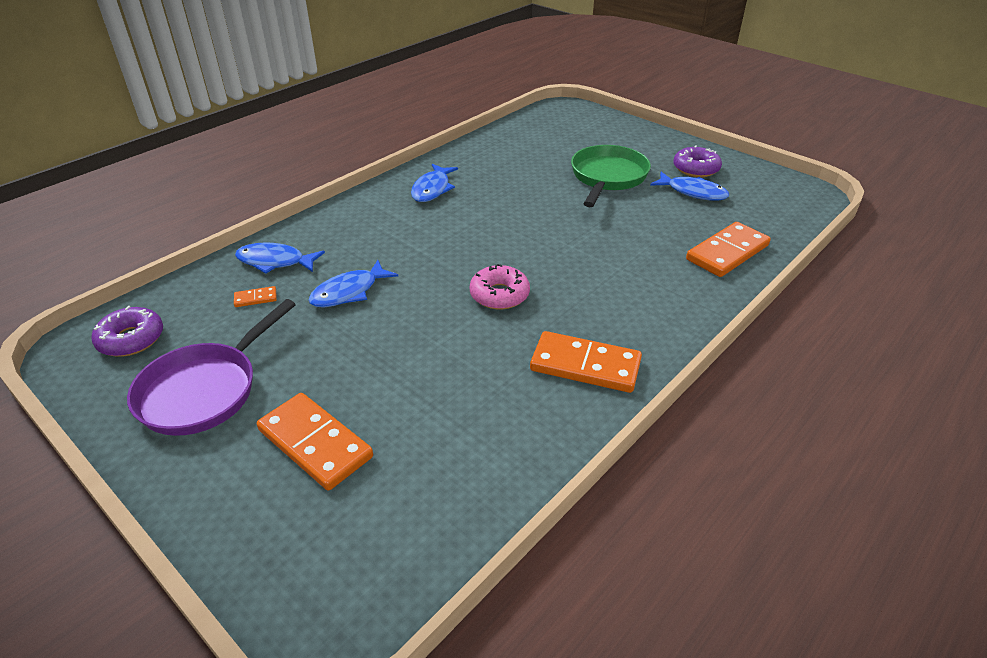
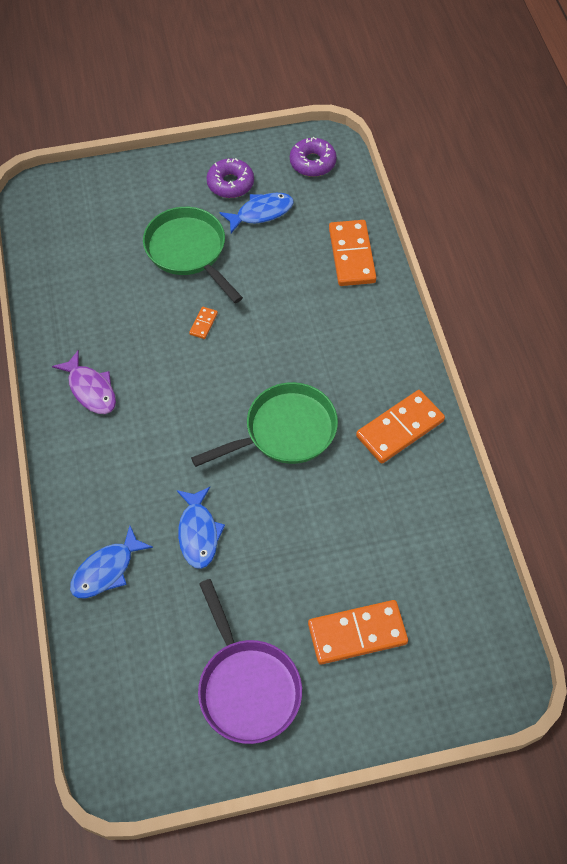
camera: 55 degrees left, 20 degrees up
(131, 339) = (137, 723): purple donut -> purple donut (312, 162)
(255, 298) = (152, 607): orange domino -> orange domino (203, 324)
(432, 189) = (90, 389): blue fish -> purple fish
(499, 295) = (285, 431): pink donut -> green pan

